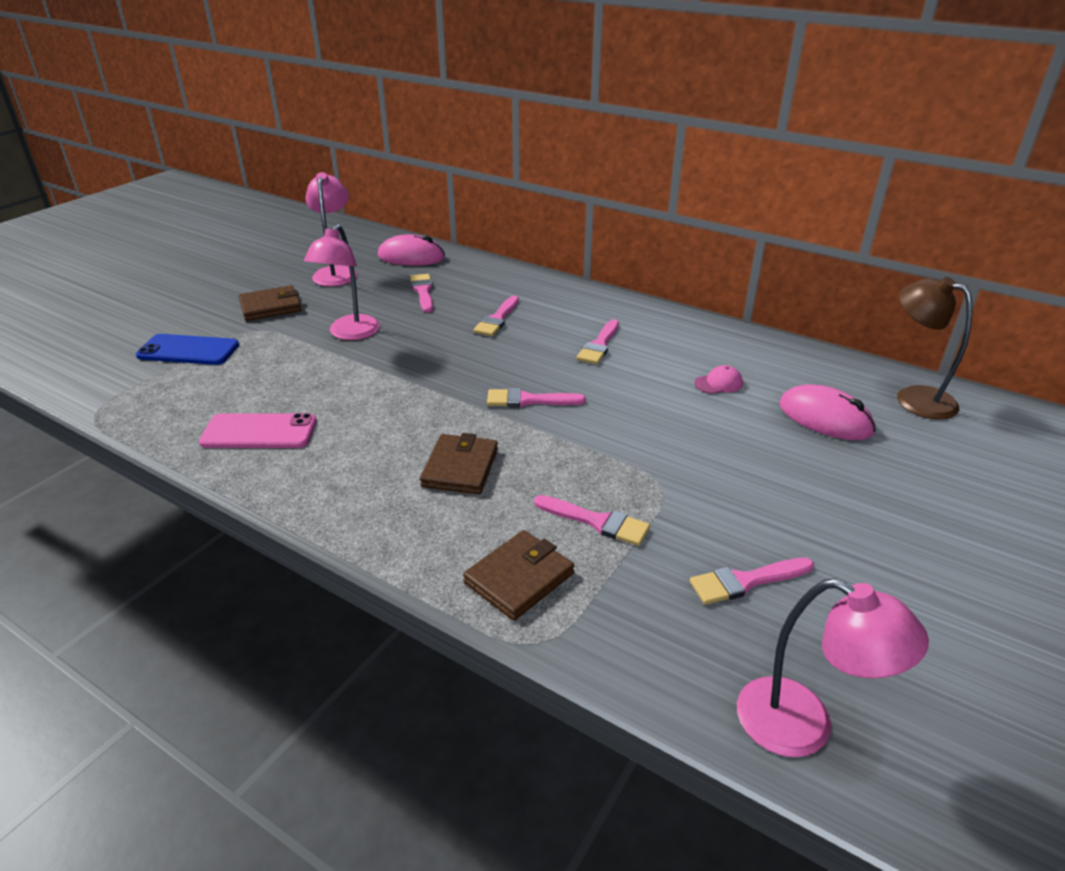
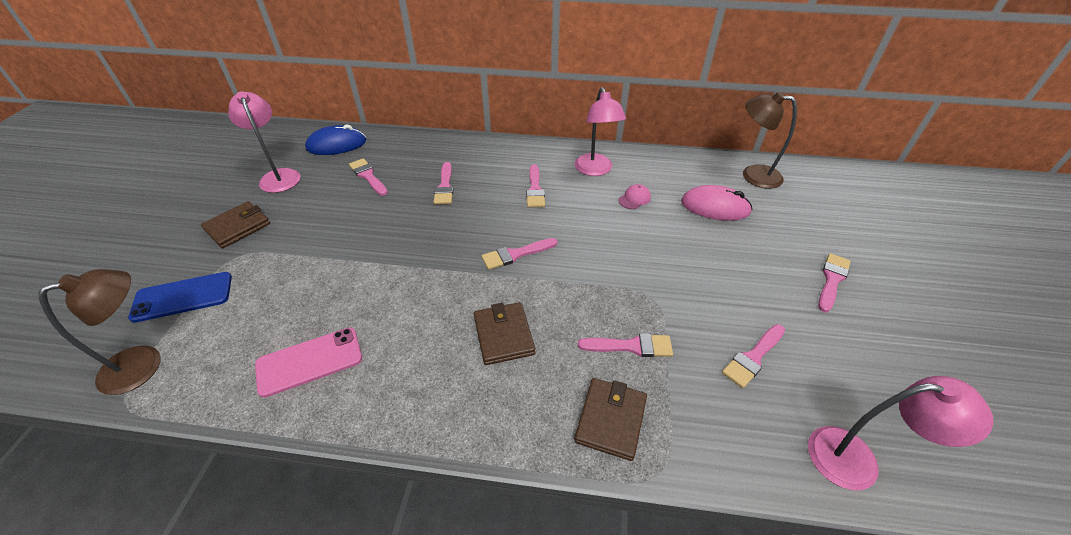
camera: 25 degrees left, 10 degrees up
(126, 392) = (144, 364): none -> brown lamp
(350, 334) = (330, 234): pink lamp -> pink lamp (595, 170)
(411, 257) = (336, 145): pink mouse -> blue mouse
(936, 540) = (832, 280): none -> pink brush

